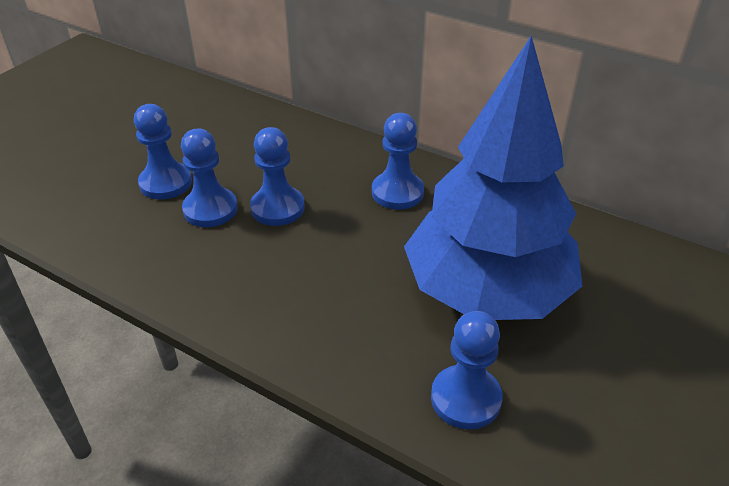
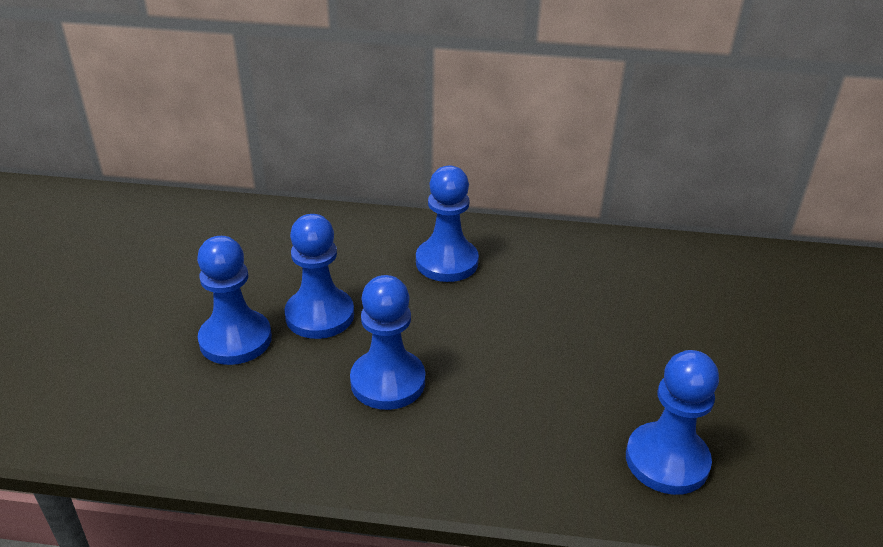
camera: 25 degrees left, 5 degrees down
(165, 183) = (154, 323): blue pawn -> blue pawn (388, 382)
(486, 291) = (610, 341): blue tree -> none

